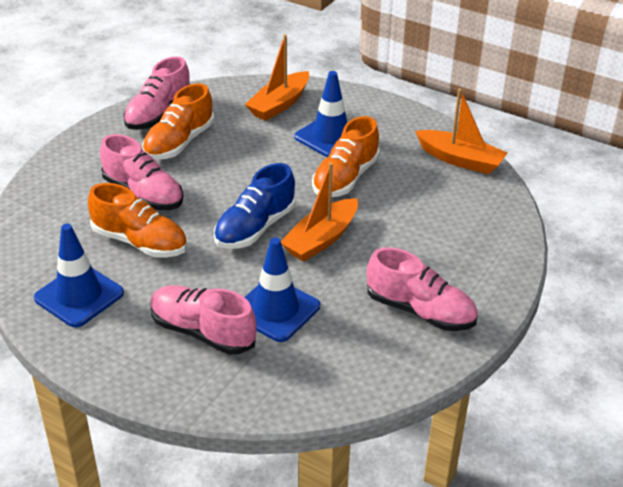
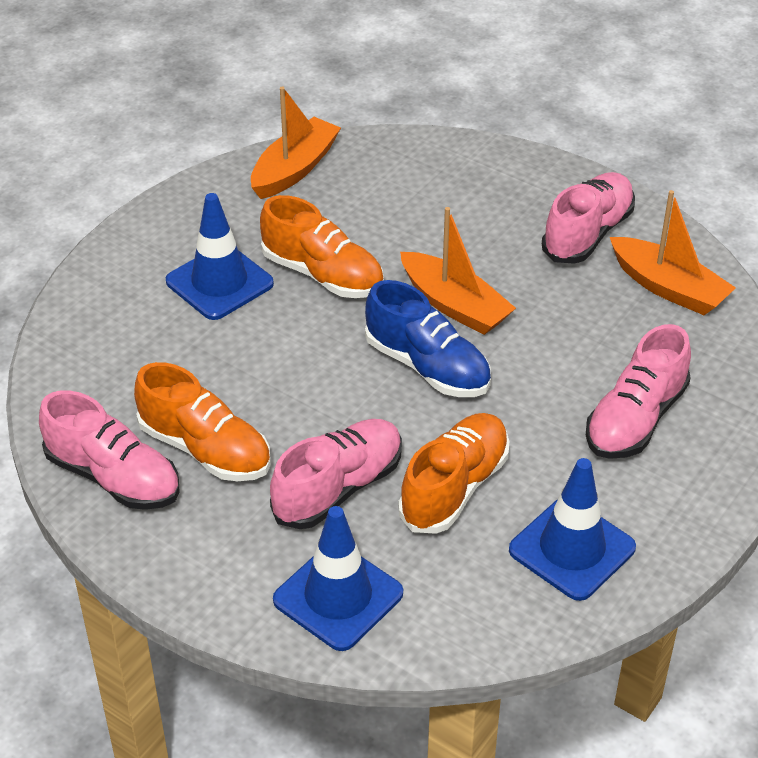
camera: 85 degrees left, 5 degrees up
(276, 310) = (591, 352): blue traffic cone -> blue traffic cone (338, 596)
(279, 104) = (118, 332): orange boat -> orange boat (668, 288)

